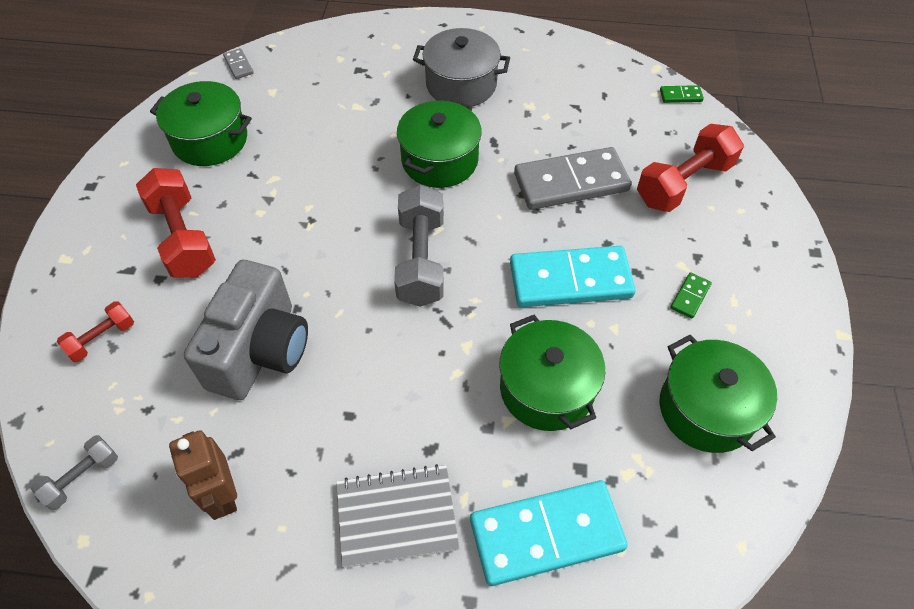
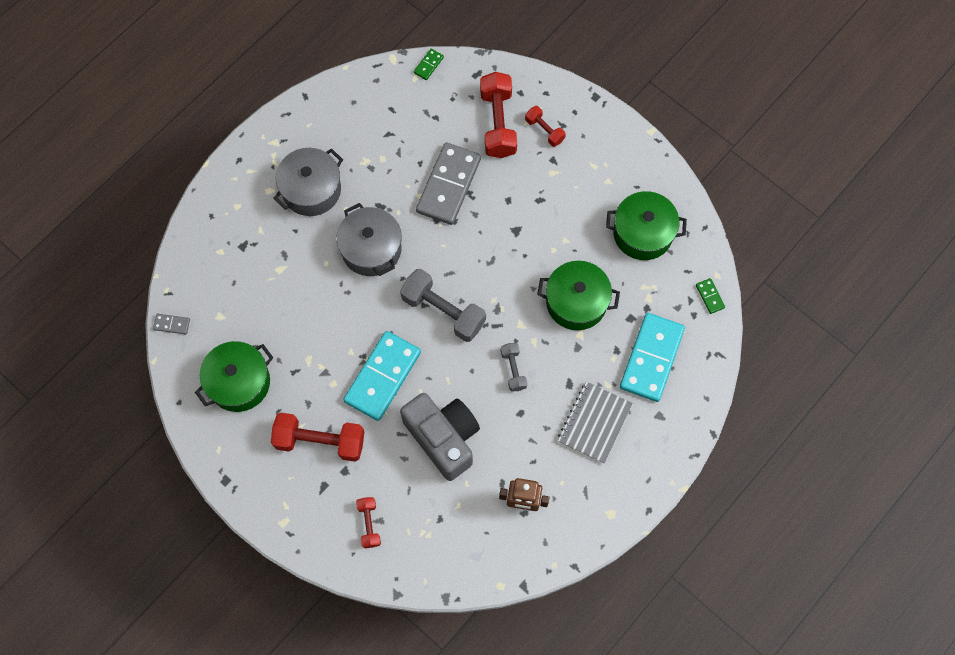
camera: 55 degrees left, 15 degrees up
(82, 478) = (461, 571): grey dumbbell -> grey dumbbell (513, 369)
(440, 160) = (371, 249): green pot -> grey pot
(570, 280) = (518, 239): turquoise domino -> turquoise domino (383, 377)
(690, 297) = (575, 185): green domino -> green domino (710, 296)
(722, 228) = (544, 130): none -> red dumbbell

